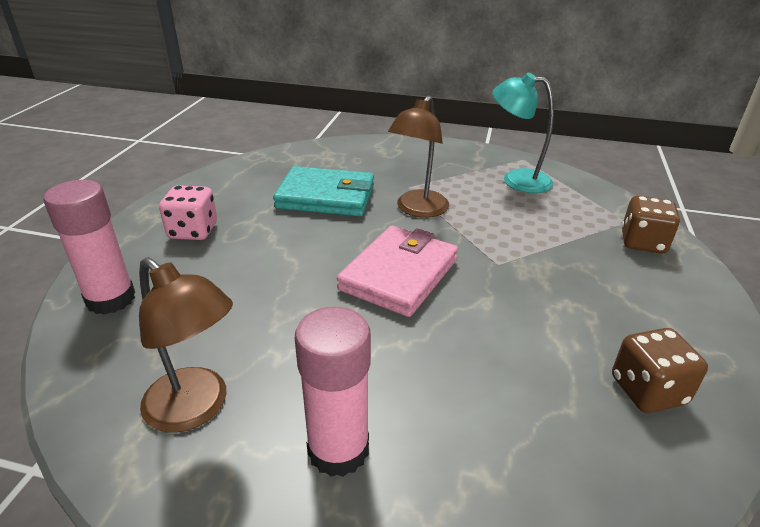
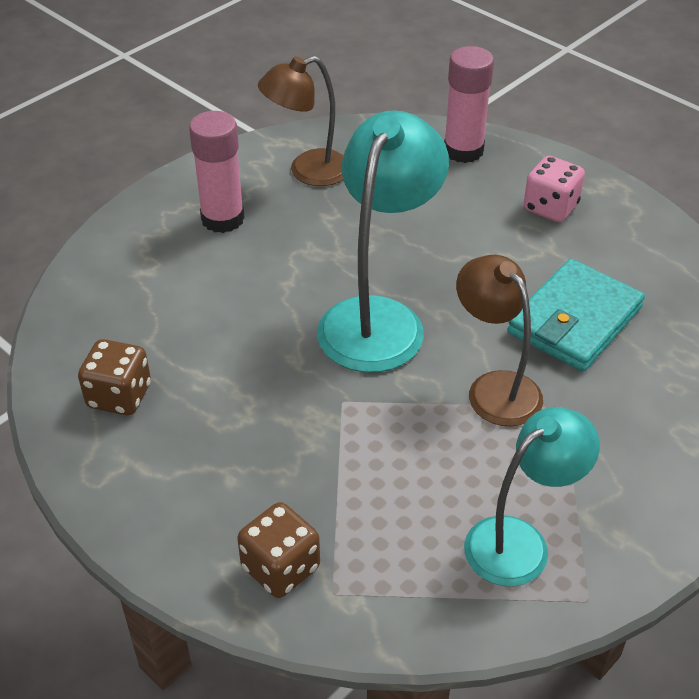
camera: 120 degrees right, 10 degrees up
(399, 274) = (378, 318): pink wallet -> turquoise lamp

